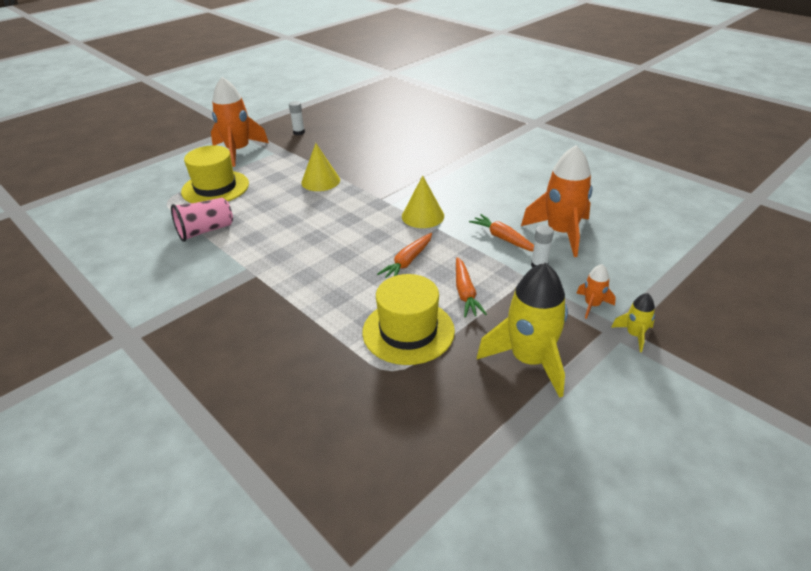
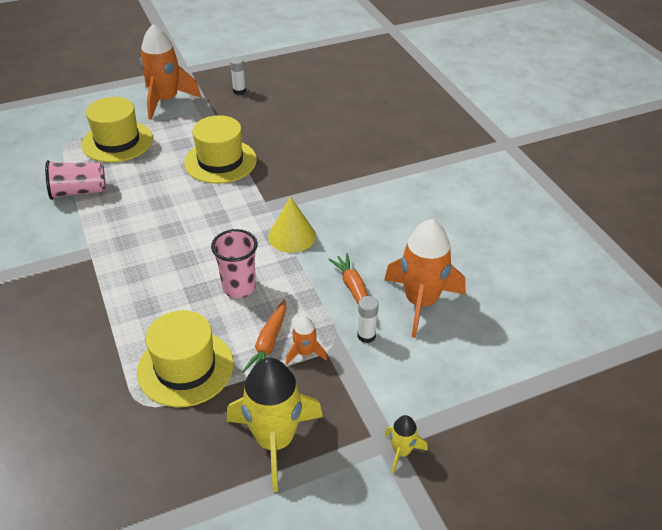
camera: 20 degrees right, 5 degrees up
(320, 181) = (220, 161): yellow cone -> yellow hat
(408, 261) = (239, 287): orange carrot -> pink cup
(592, 305) = (385, 401): orange rocket -> orange rocket (305, 353)

